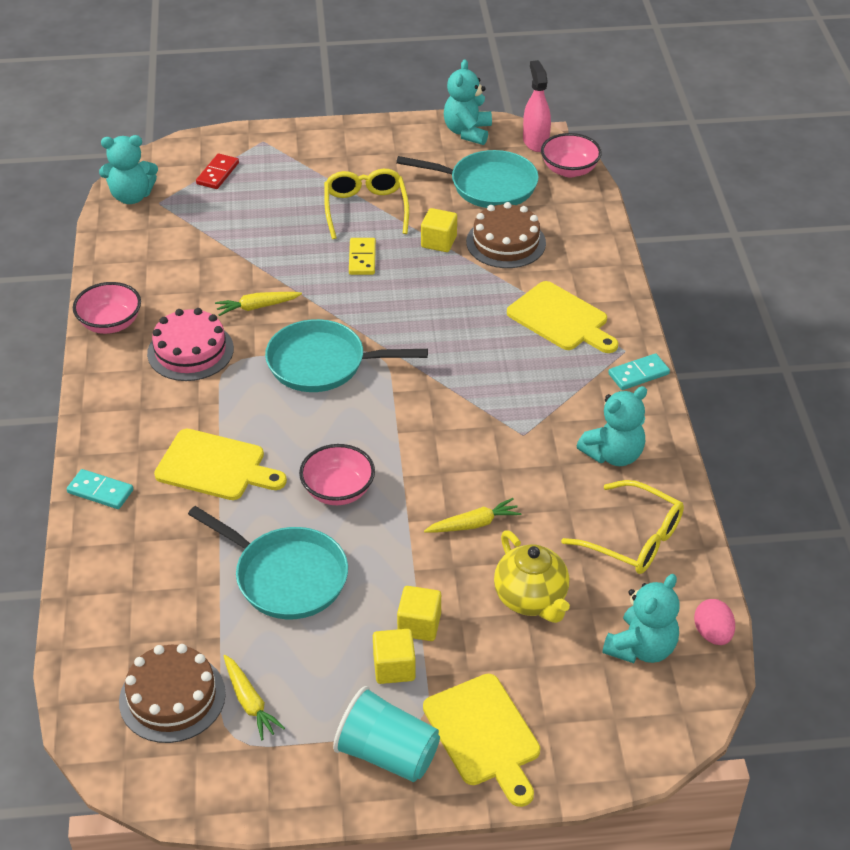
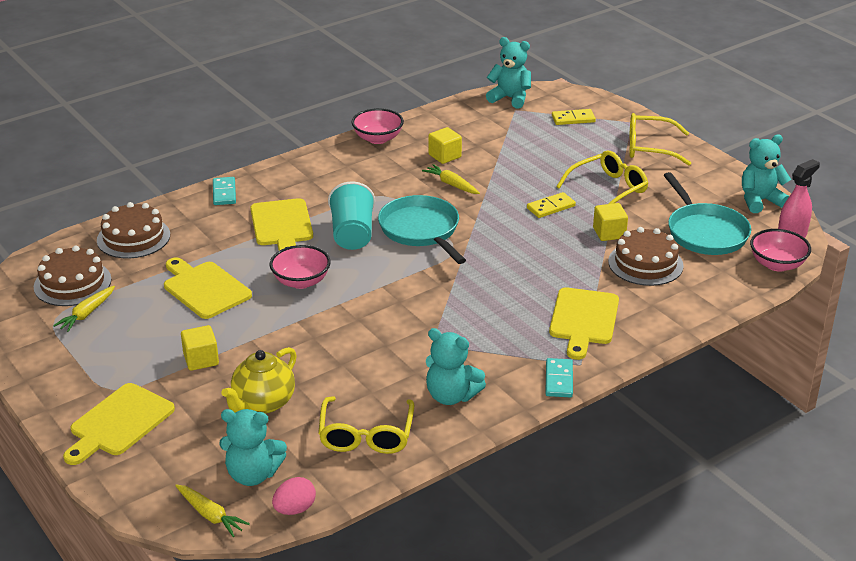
camera: 60 degrees right, 10 degrees down
(122, 607) = (133, 237): none -> brown cake
(131, 196) = (510, 98): turquoise teddy bear -> turquoise teddy bear turned 150 degrees clockwise
(190, 351) = (381, 176): pink cake -> none
(217, 173) = (573, 119): red domino -> yellow domino
(286, 576) = (204, 289): turquoise pan -> yellow cutting board
(319, 152) = (649, 148): none -> yellow glasses
(387, 754) = (77, 385): turquoise cup -> turquoise cup (352, 234)
(394, 667) = (154, 362): yellow cube -> yellow cube (444, 156)
(473, 524) = (317, 351): yellow carrot -> yellow carrot (210, 515)
(638, 374) = (559, 380): turquoise domino -> turquoise domino turned 60 degrees clockwise

